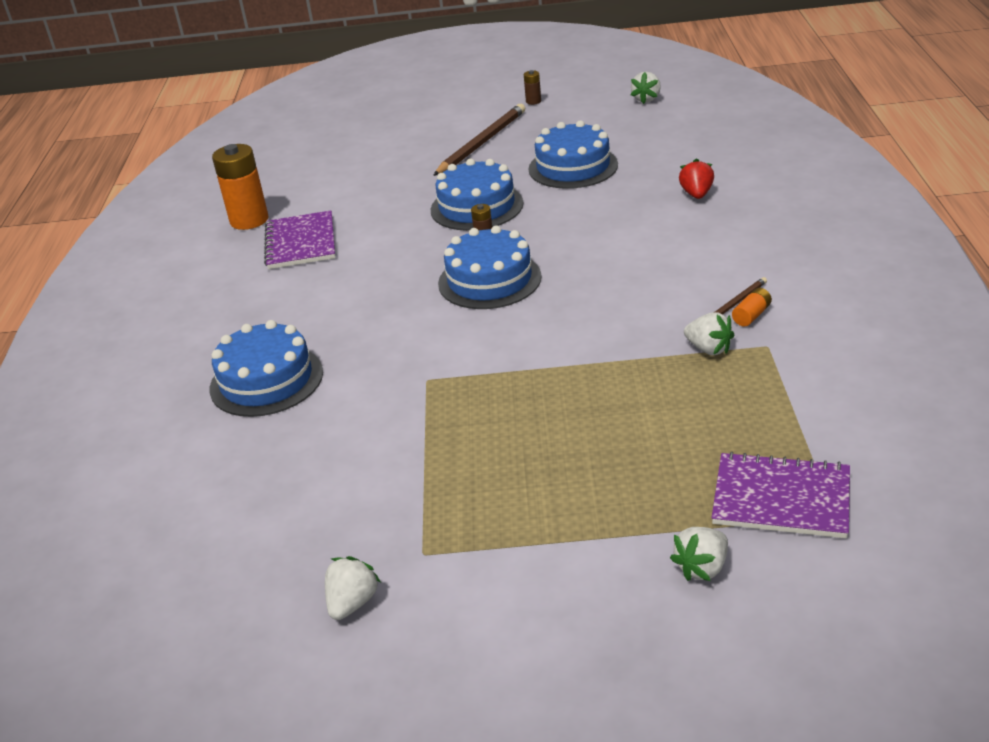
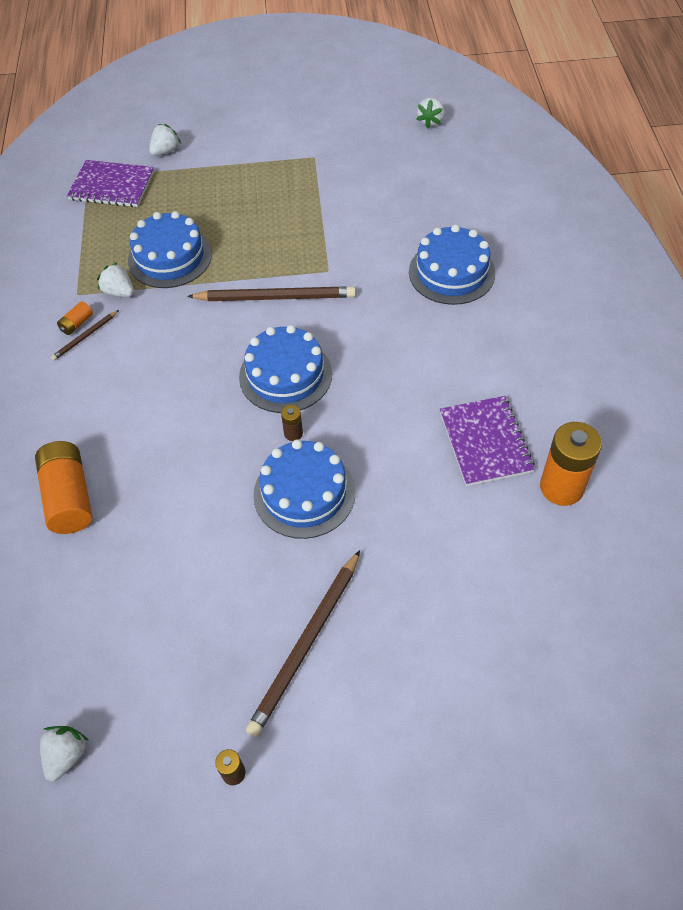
camera: 175 degrees right, 20 degrees up
(352, 603) = (347, 134): white strawberry -> white strawberry (430, 121)
(498, 348) = (276, 297): none -> brown pencil
(573, 167) = (193, 568): blue cake -> blue cake (170, 257)
(696, 194) = (69, 497): red strawberry -> orange battery

